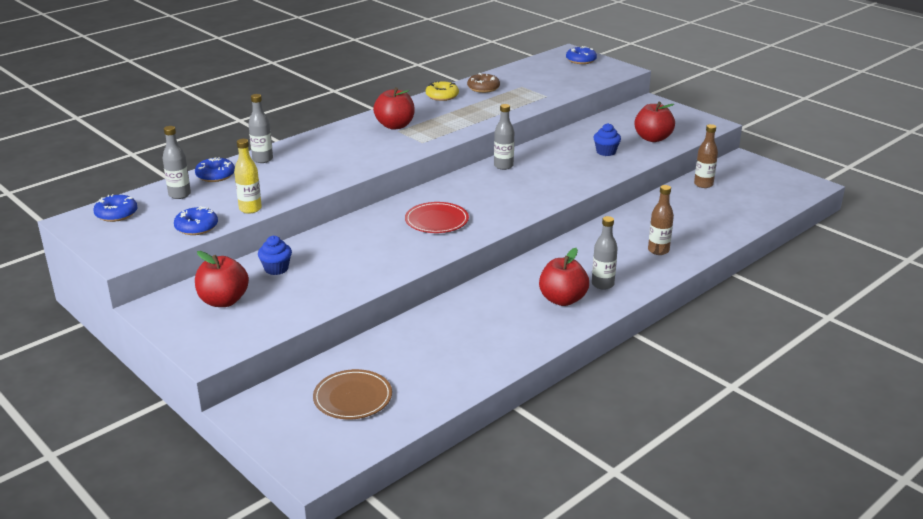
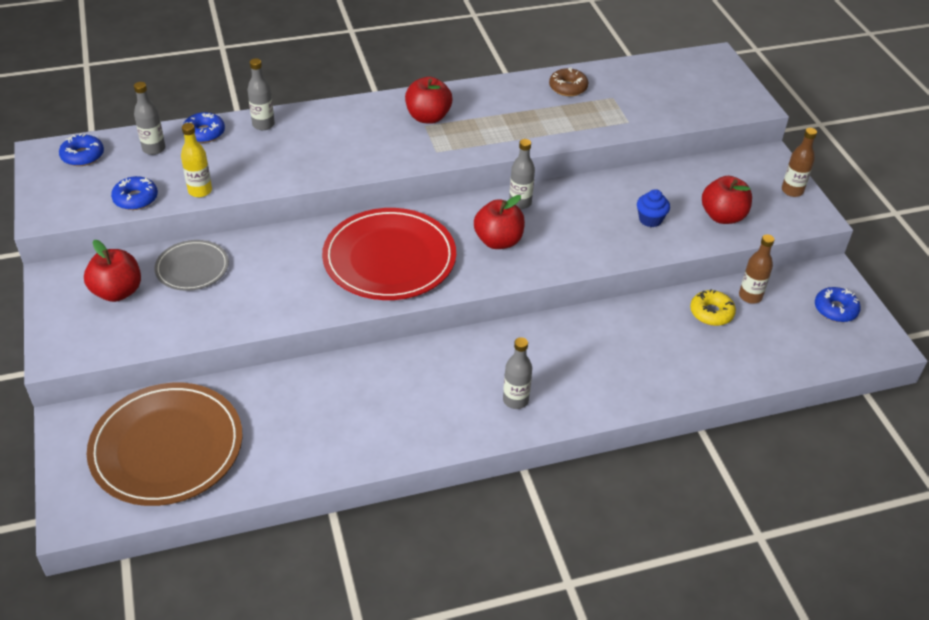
camera: 25 degrees right, 15 degrees up
(276, 269) = (192, 268): blue cupcake -> grey plate
(352, 397) = (167, 447): brown plate -> brown plate, size x1.86
(436, 220) = (389, 258): red plate -> red plate, size x1.86
(442, 96) = (513, 87): yellow donut -> yellow donut (711, 313)
(562, 300) = (457, 404): red apple -> red apple (498, 241)
(581, 60) = (717, 75): blue donut -> blue donut (835, 309)
(658, 250) = (615, 376): brown bottle -> brown bottle (792, 191)

